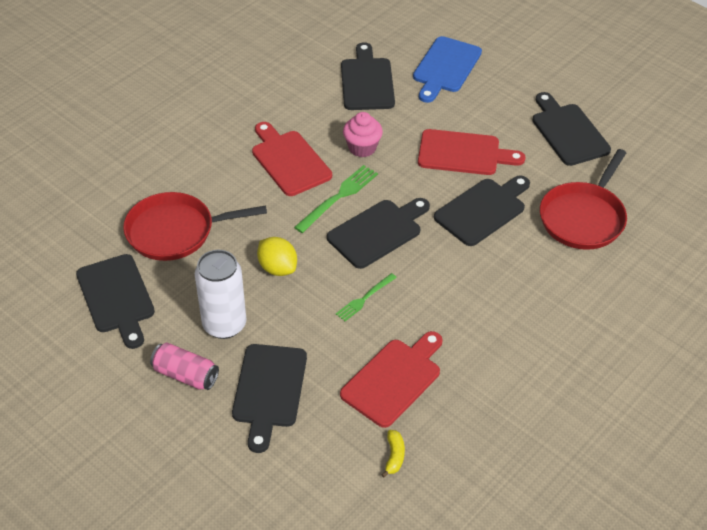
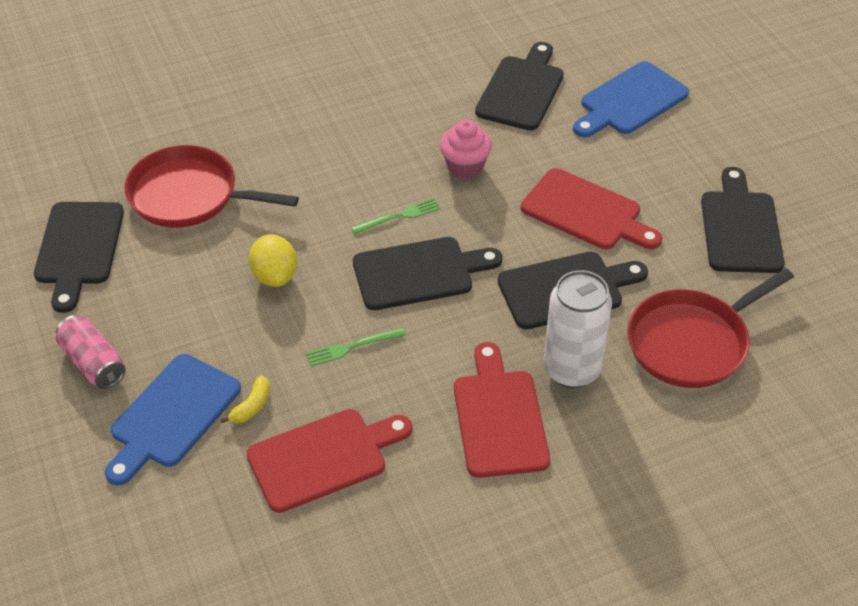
camera: 25 degrees right, 0 degrees up
(224, 325) = (173, 321): white can -> white can (571, 370)
(269, 390) = (172, 416): black cutting board -> blue cutting board
(289, 161) = (369, 155): red cutting board -> red cutting board (499, 418)
(338, 197) = (399, 216): green fork -> green fork, size x0.64
(394, 456) = (263, 551): yellow banana -> yellow banana (251, 406)

